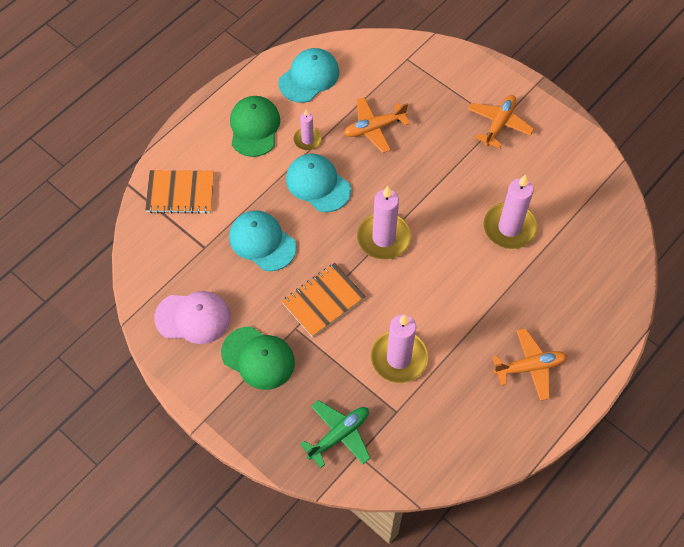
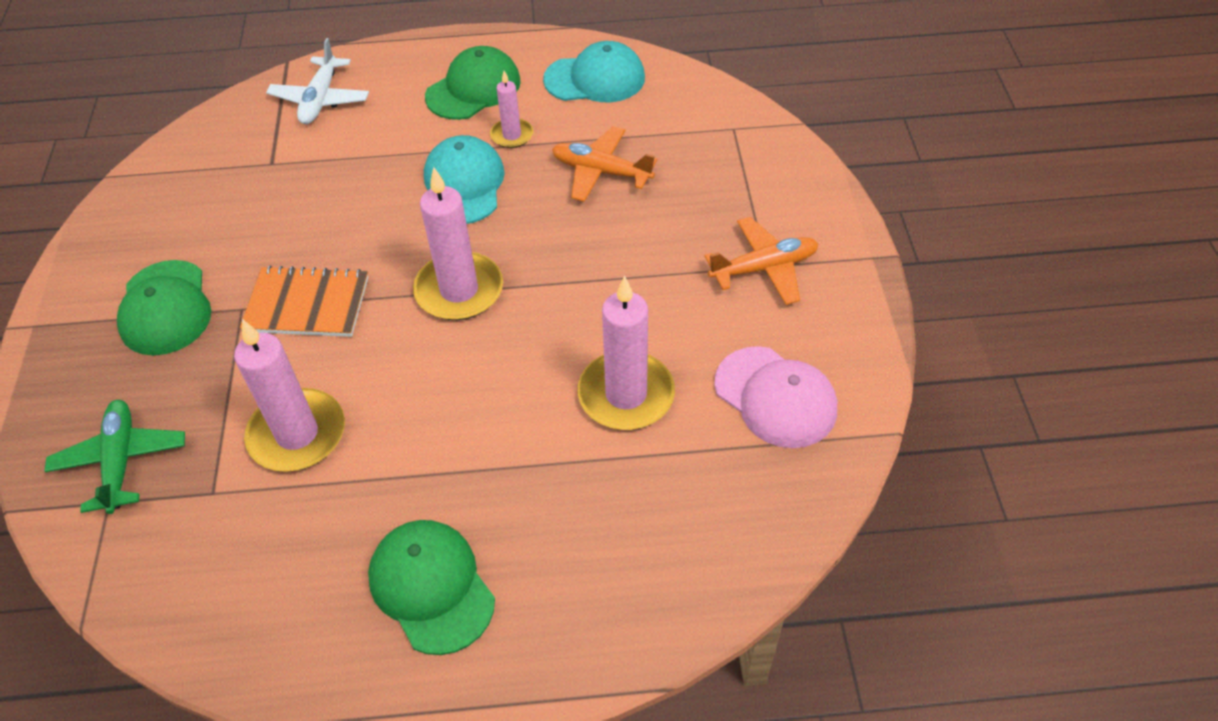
camera: 45 degrees right, 10 degrees down
(180, 193) = (320, 99): orange notebook -> white plane
(193, 318) = (167, 219): pink cap -> pink cap (775, 397)
(262, 242) = (330, 199): turquoise cap -> none
(339, 435) = (121, 461): green plane -> green plane turned 105 degrees counterclockwise
(529, 367) = (431, 587): orange plane -> green cap

